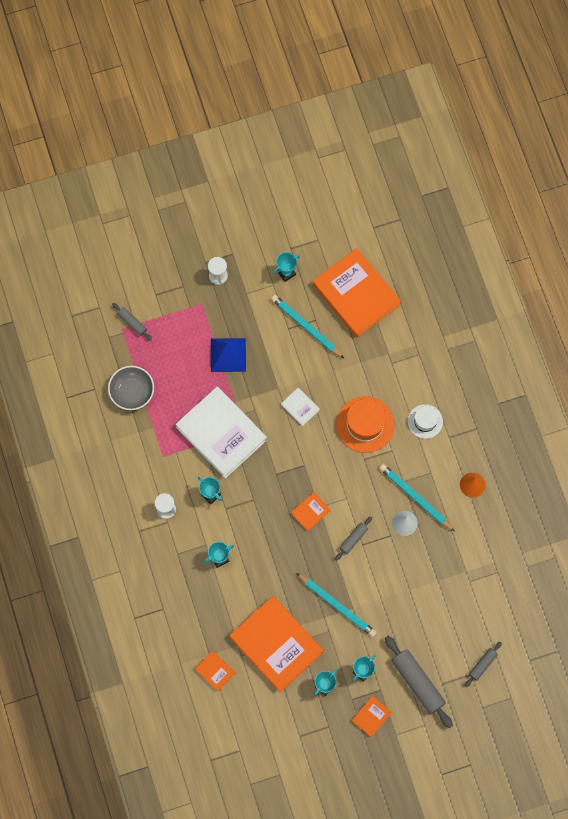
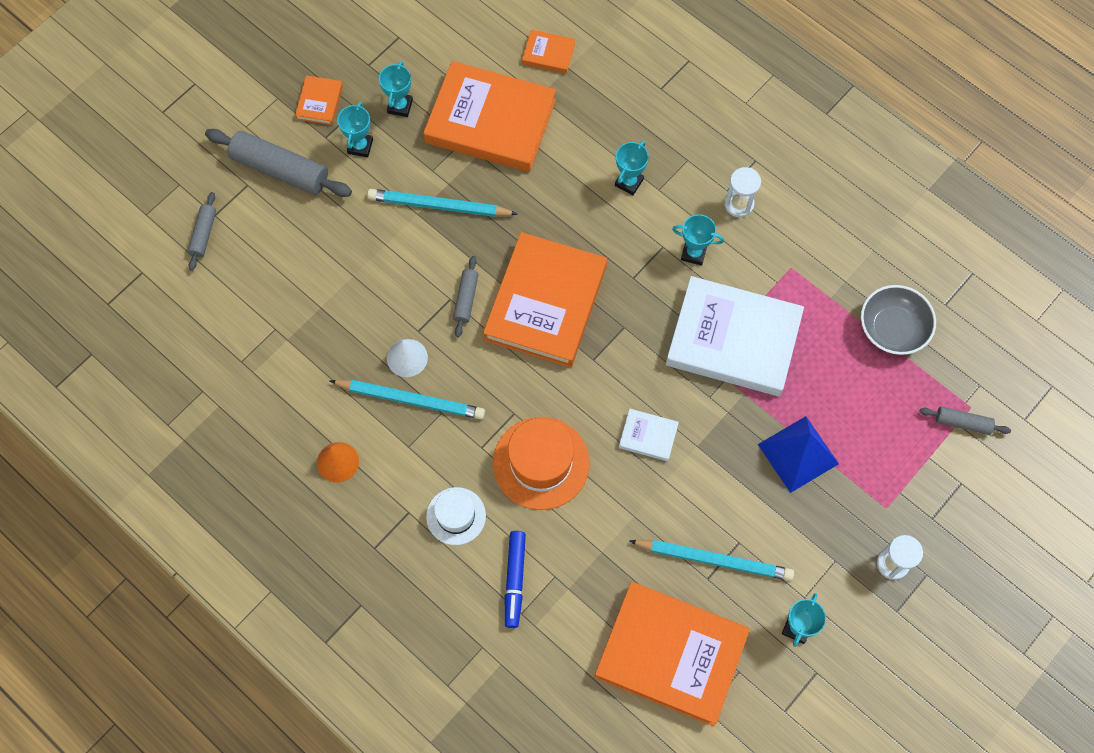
camera: 150 degrees right, 5 degrees down
(310, 512) = (546, 303): orange book -> orange book, size x2.34
(413, 372) = (515, 580): none -> blue marker

